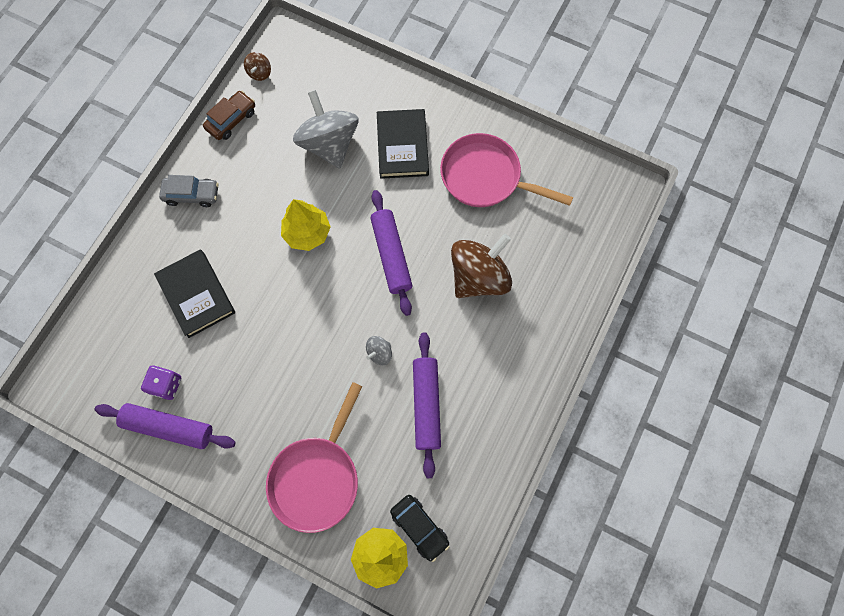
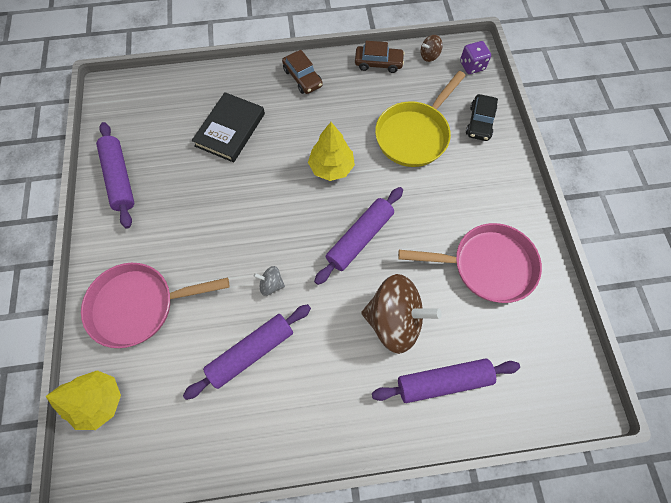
camera: 55 degrees right, 5 degrees down
(166, 385) = (150, 156): purple dice -> purple dice (472, 66)
(192, 195) = (302, 78): grey car -> brown car
(329, 144) = (414, 135): grey spinning top -> yellow pan
(402, 146) = (457, 185): black book -> none
(419, 527) = (141, 418): black car -> black car (479, 122)
(485, 177) = (487, 266): pink pan -> pink pan turned 105 degrees clockwise
(549, 275) = (443, 381): none -> purple rolling pin

